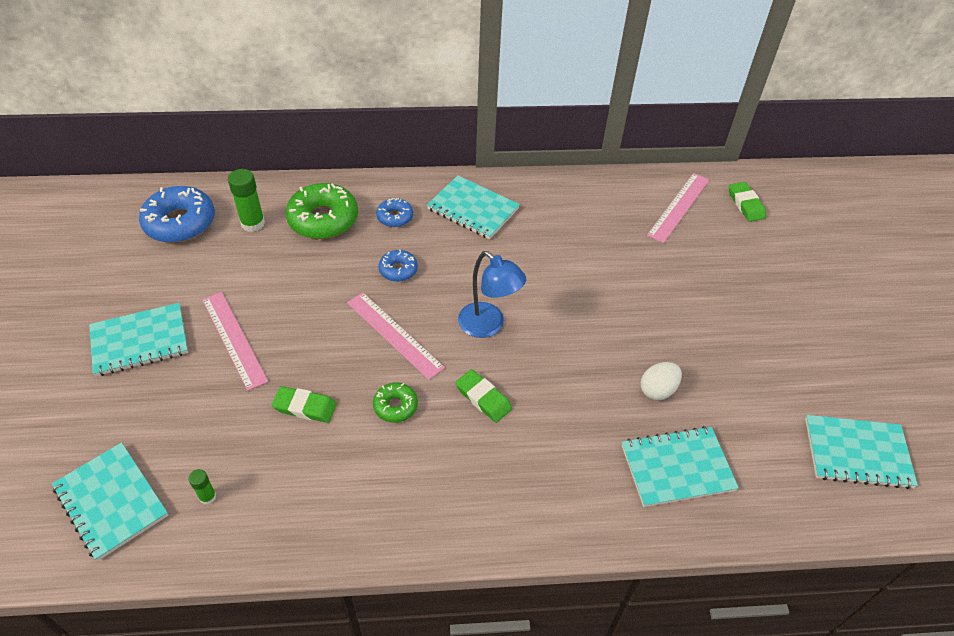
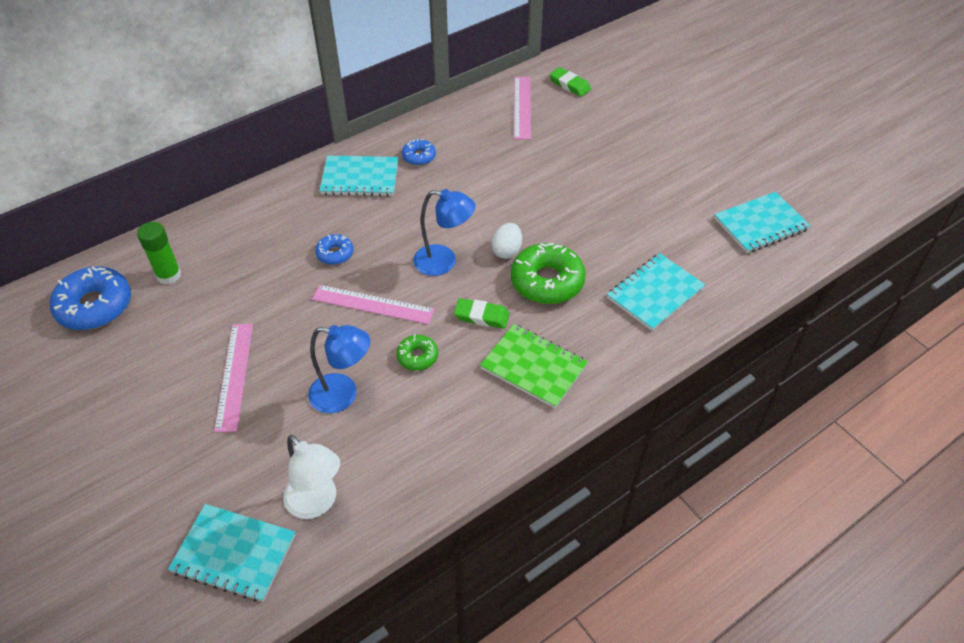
camera: 30 degrees left, 0 degrees up
(139, 341) = (145, 420): turquoise notebook -> none
(208, 497) = (317, 503): green glue stick -> white lamp
(233, 339) = (234, 376): pink ruler -> pink ruler turned 60 degrees clockwise
(305, 407) = (343, 395): green eraser -> blue lamp
(323, 219) = (233, 243): green donut -> green donut (547, 281)
(395, 217) = (297, 213): blue donut -> blue donut (419, 157)
(494, 477) = (533, 367): none -> green notebook
(657, 390) = (603, 247): white egg -> white egg (507, 251)

